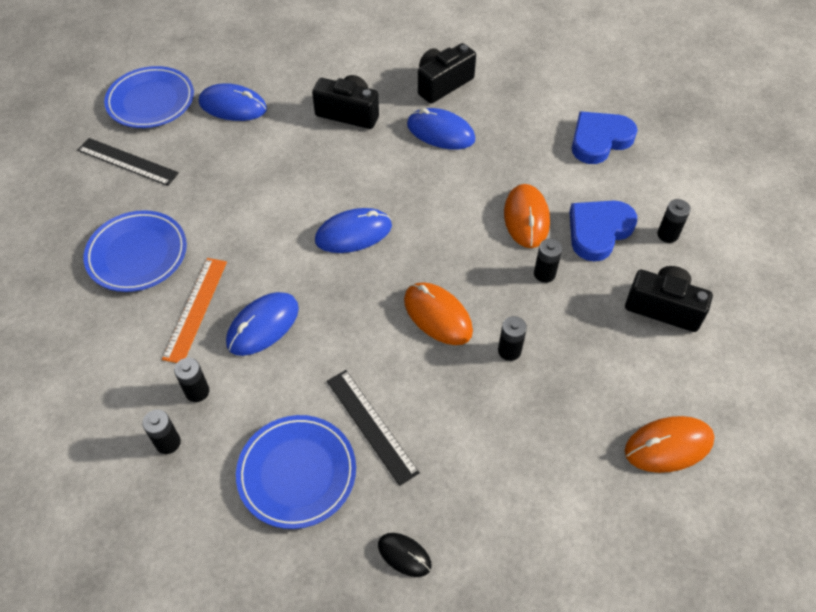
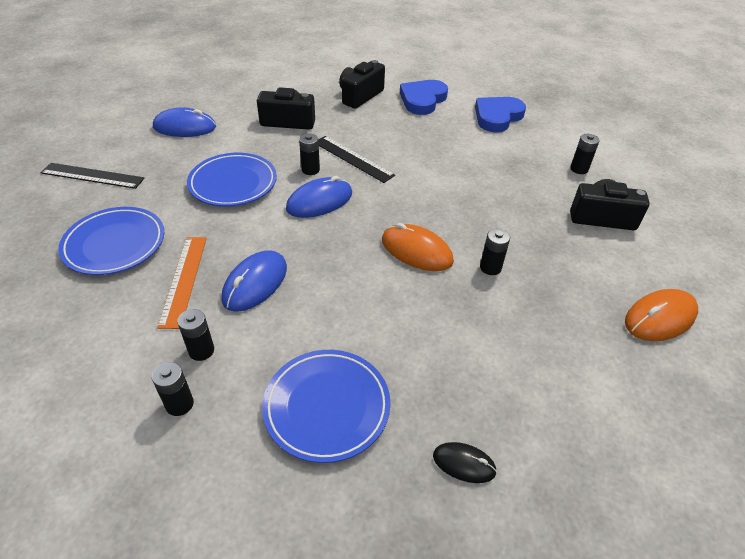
camera: 15 degrees left, 10 degrees down
(151, 101) = (107, 131): blue plate -> blue plate (233, 183)
(371, 426) = (387, 350): black ruler -> black ruler (353, 159)
(440, 132) = (370, 125): blue mouse -> none
(526, 218) = (463, 172): orange mouse -> none
(544, 274) = (495, 208): black battery -> black battery (310, 170)
(598, 231) = (524, 173): blue heart -> blue heart (422, 100)

